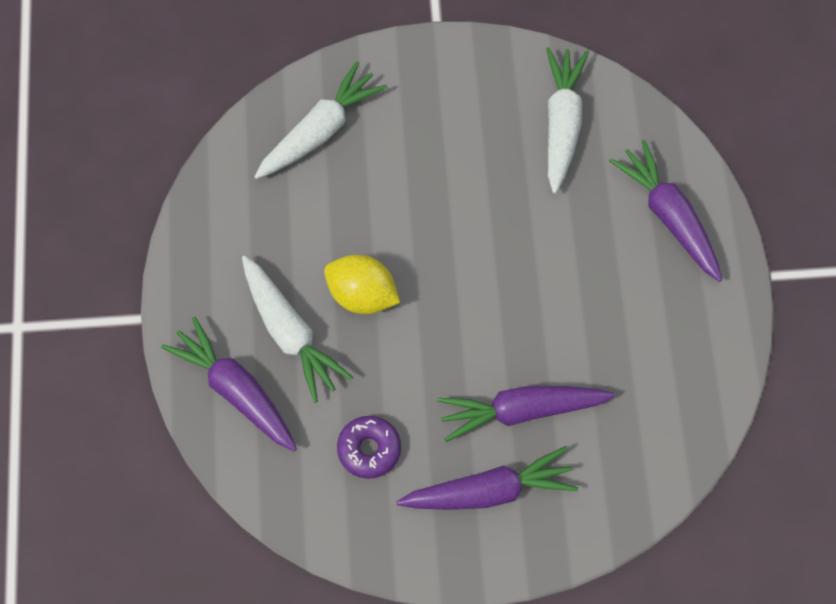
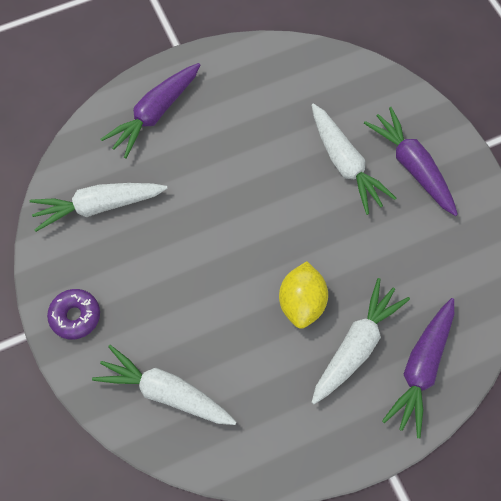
camera: 110 degrees left, 0 degrees up
(369, 450) = (420, 254): purple donut -> purple donut (75, 316)
(521, 411) = (345, 164): purple carrot -> white carrot

